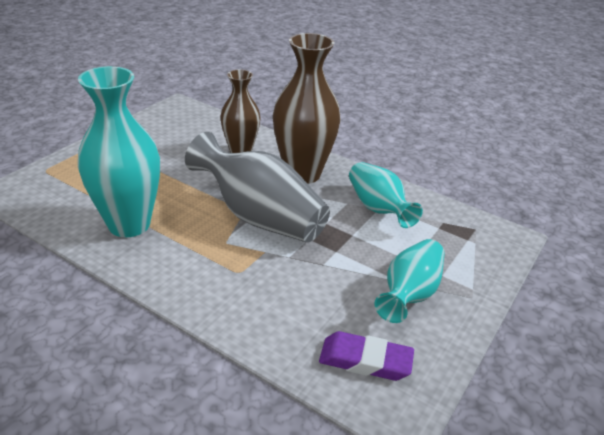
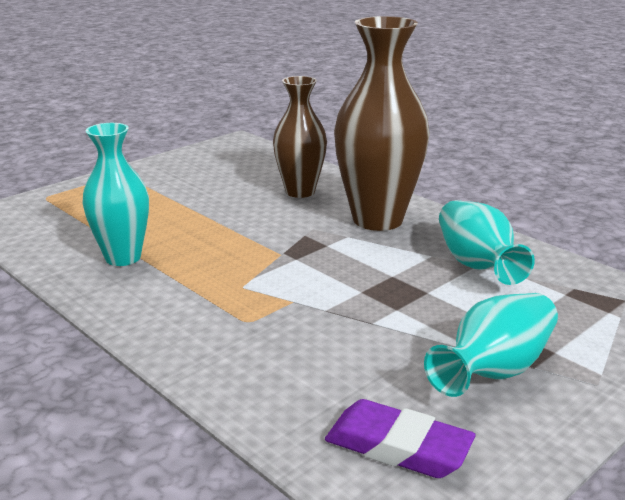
camera: 15 degrees right, 10 degrees down
(129, 224) = (123, 257): turquoise vase -> turquoise vase, size x0.63
(259, 217) = (299, 262): grey vase -> none

